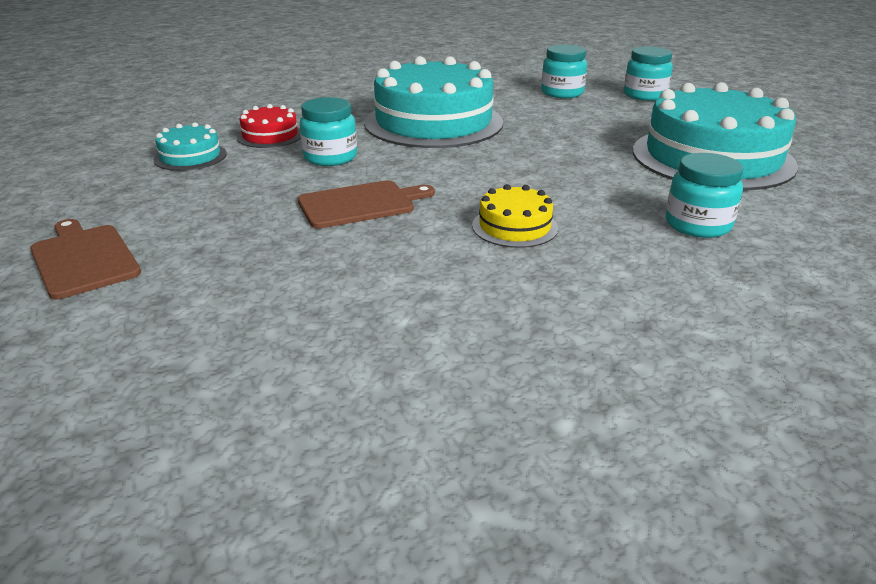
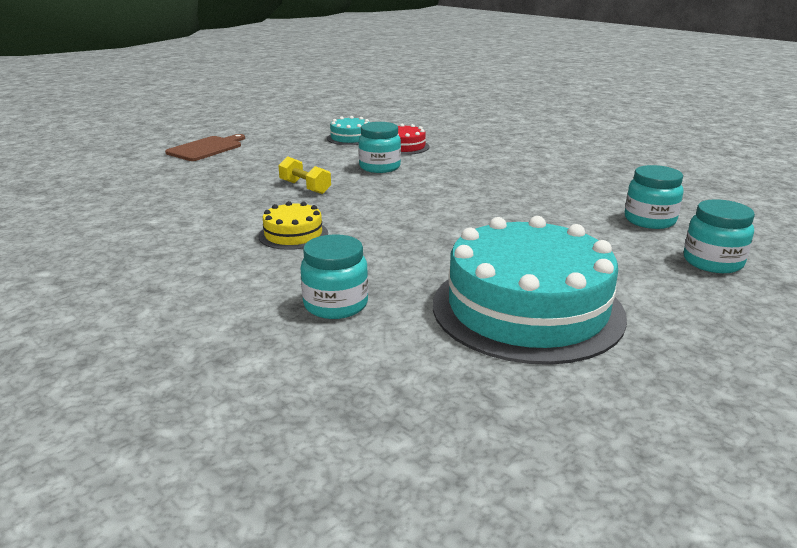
camera: 70 degrees right, 5 degrees down
(361, 204) = (305, 187): brown cutting board -> yellow dumbbell
(433, 122) = (487, 183): turquoise cake -> none

